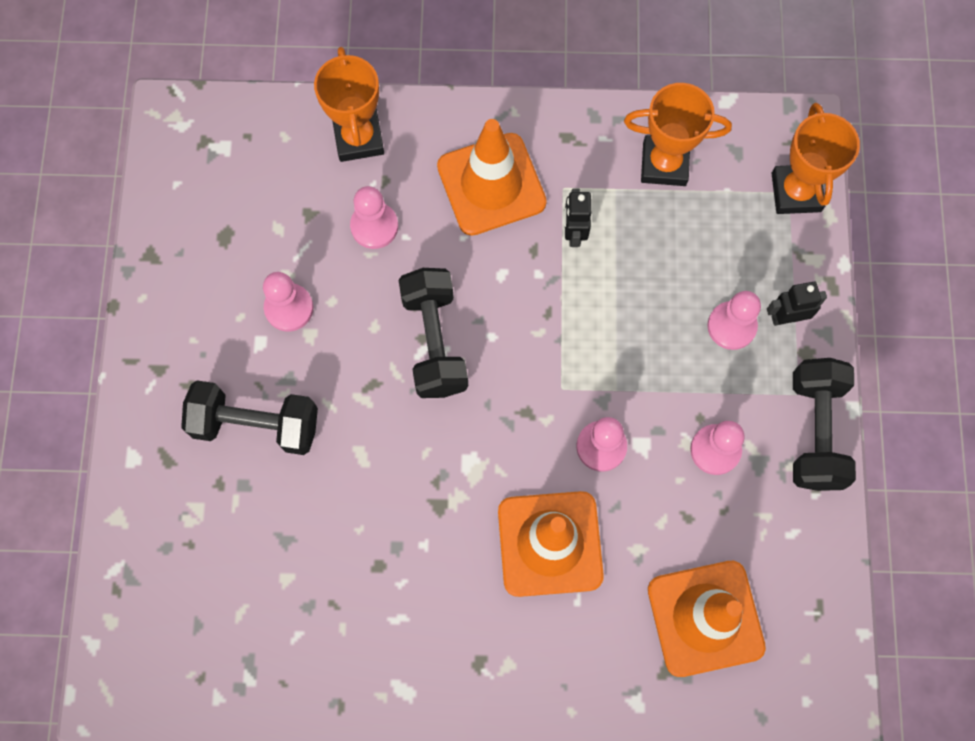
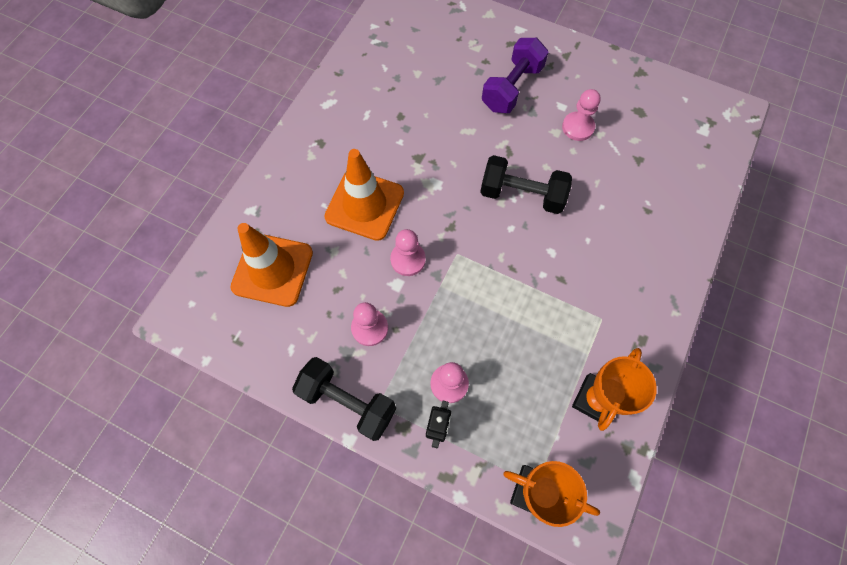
camera: 115 degrees right, 5 degrees down
(256, 424) = (512, 88): black dumbbell -> purple dumbbell
(358, 138) = (685, 206): orange trophy -> none
(374, 226) = (616, 191): pink pawn -> none
(491, 184) = (621, 273): orange traffic cone -> none
(574, 233) = (564, 310): black robot -> none

